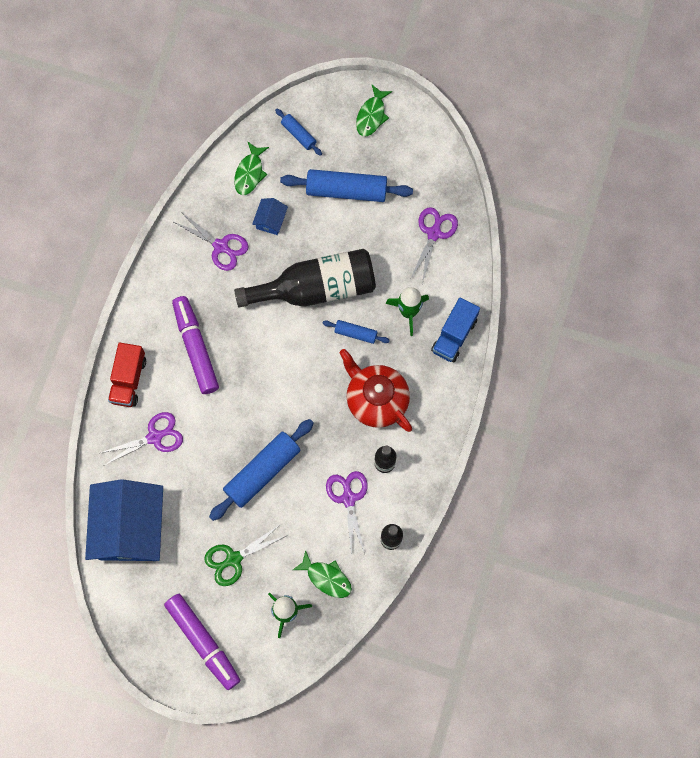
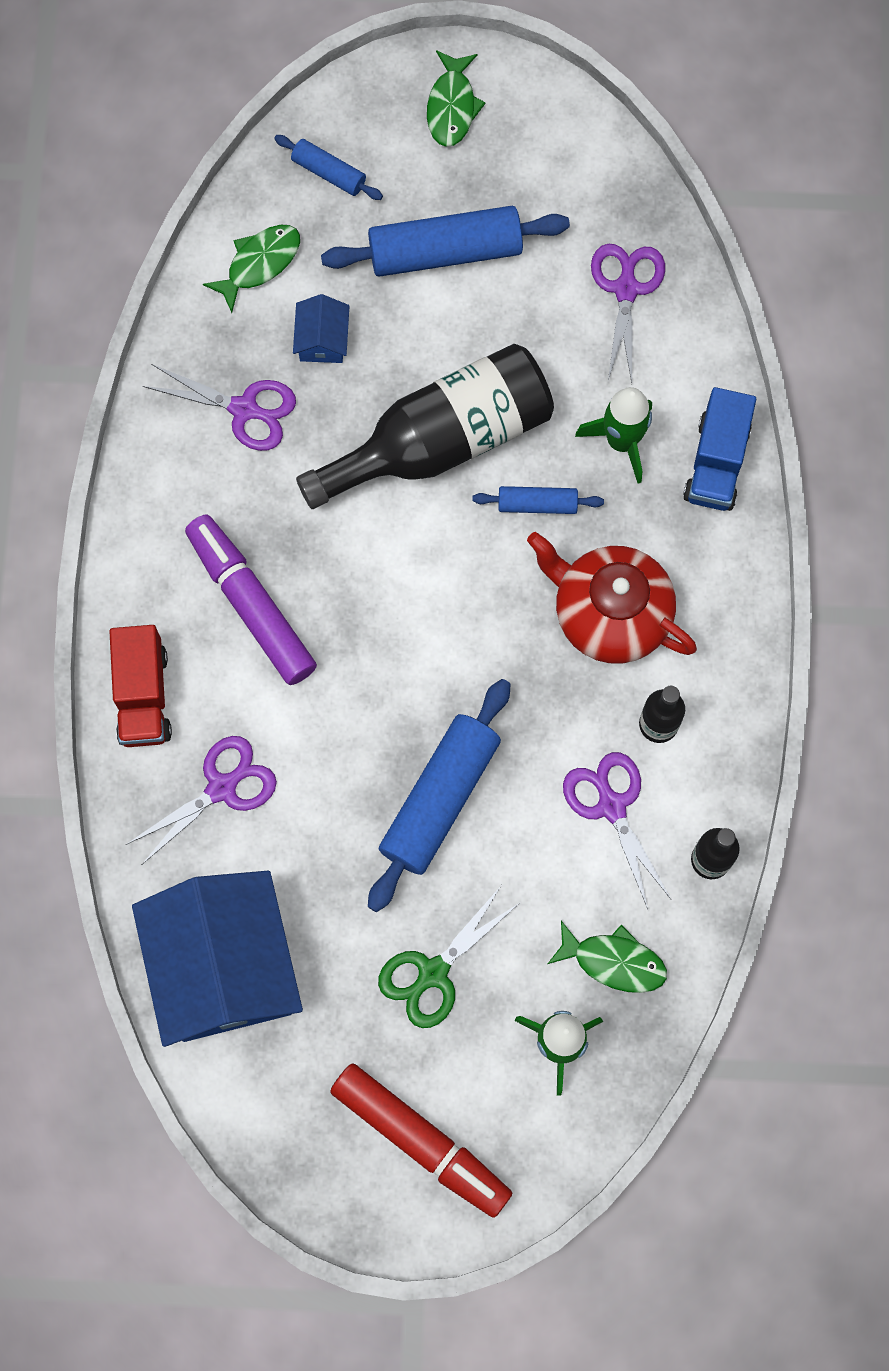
camera: 15 degrees left, 0 degrees up
(203, 641) = (420, 1140): purple marker -> red marker
(250, 173) = (259, 264): green fish -> green fish turned 135 degrees counterclockwise

